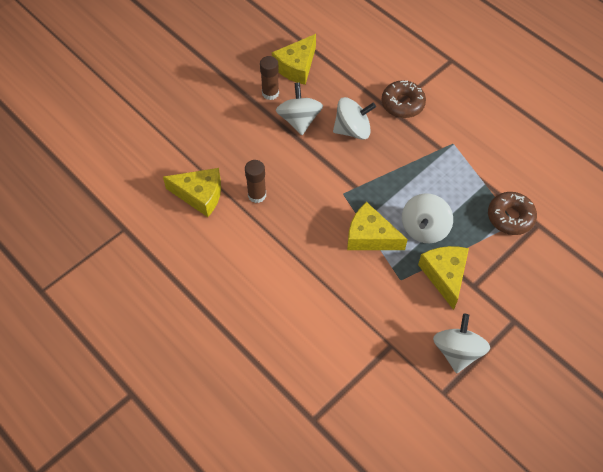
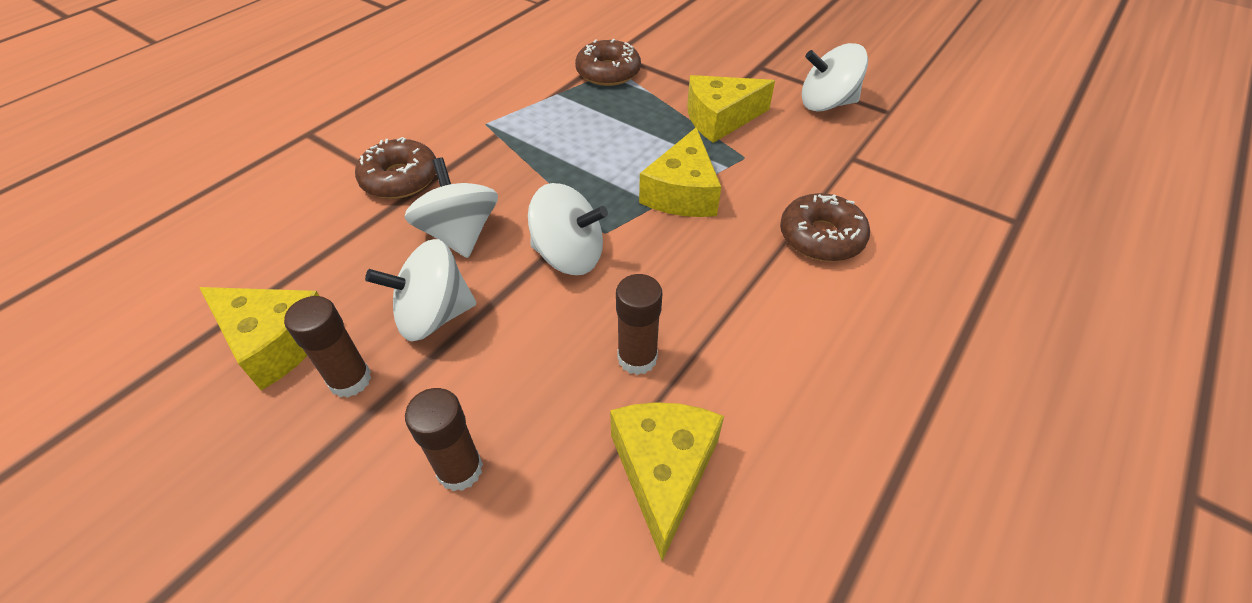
camera: 100 degrees left, 10 degrees down
(219, 129) = (460, 469): none -> brown glue stick
(320, 299) = (821, 237): none -> brown donut
(424, 228) = (649, 140): white spinning top -> white spinning top (569, 255)

